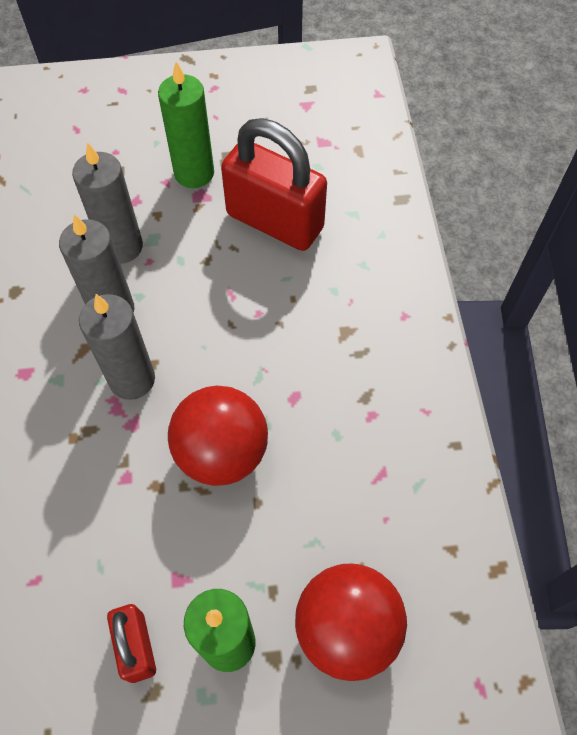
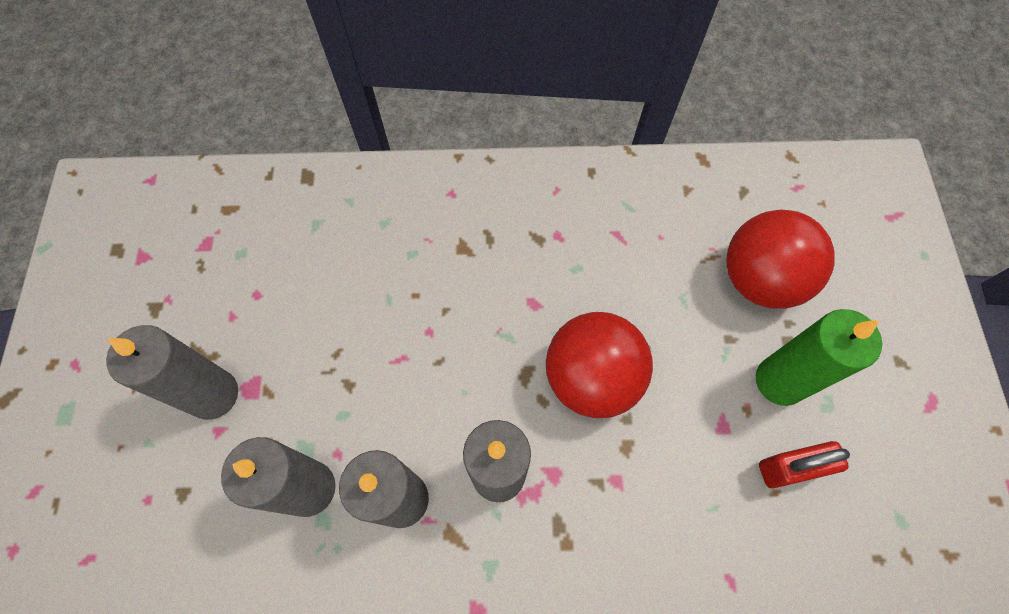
camera: 85 degrees left, 5 degrees up
(194, 173) = (213, 394): green candle -> grey candle
(275, 221) = (309, 305): red padlock -> none

